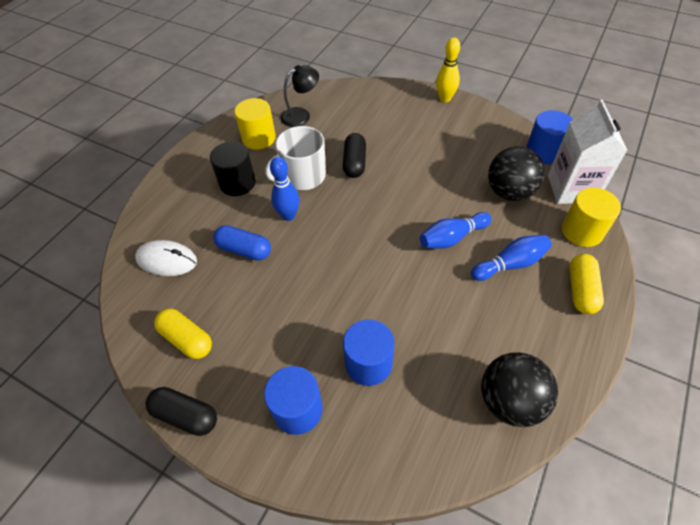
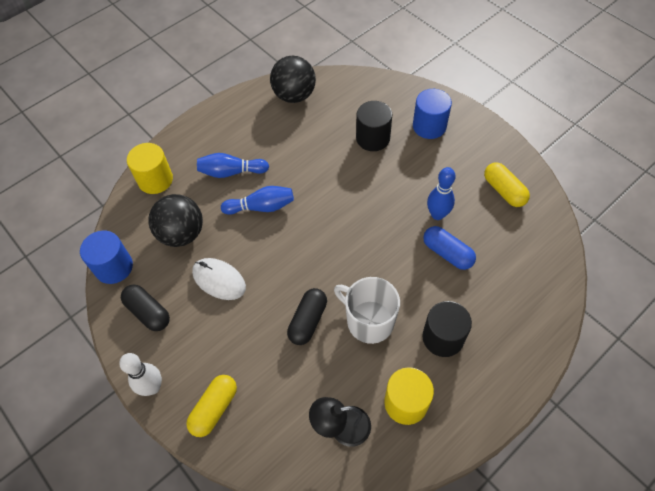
camera: 160 degrees left, 5 degrees up
(167, 260) = (522, 265): white mouse -> white mouse (219, 280)
(186, 415) = (505, 143): black capsule -> black capsule (148, 312)
(288, 215) = (397, 277): blue bowling pin -> blue bowling pin (437, 214)
(303, 177) = (369, 321): white mug -> white mug turned 135 degrees counterclockwise
(368, 363) = (373, 138): blue cylinder -> black cylinder
(445, 98) = (152, 387): yellow bowling pin -> white bowling pin
(571, 189) = (127, 219): white carton -> none
(581, 290) = (197, 140): yellow capsule -> yellow capsule (214, 408)

